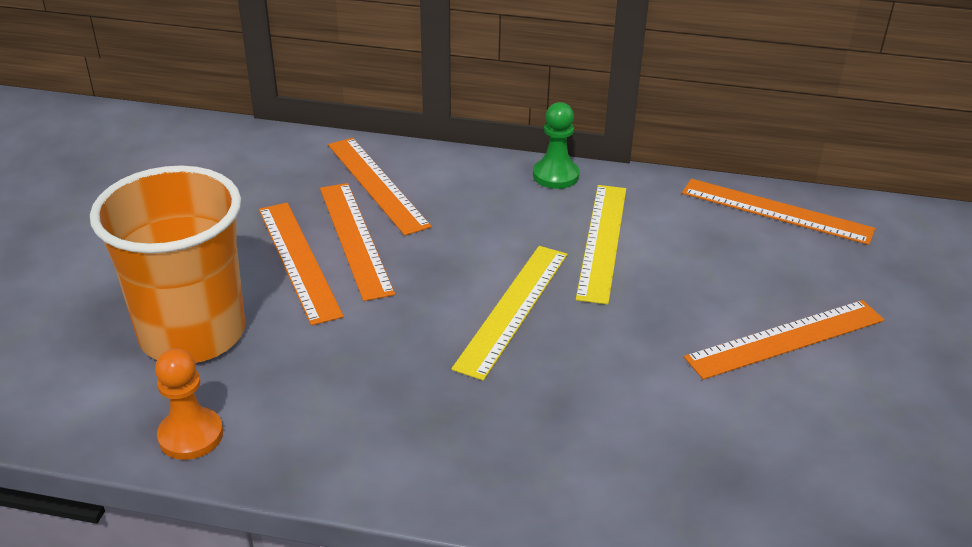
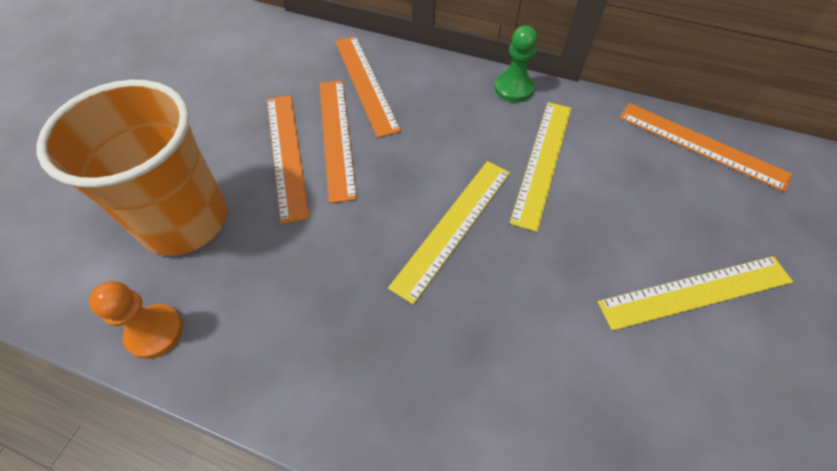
camera: 10 degrees right, 20 degrees up
(786, 339) = (695, 292): orange ruler -> yellow ruler

